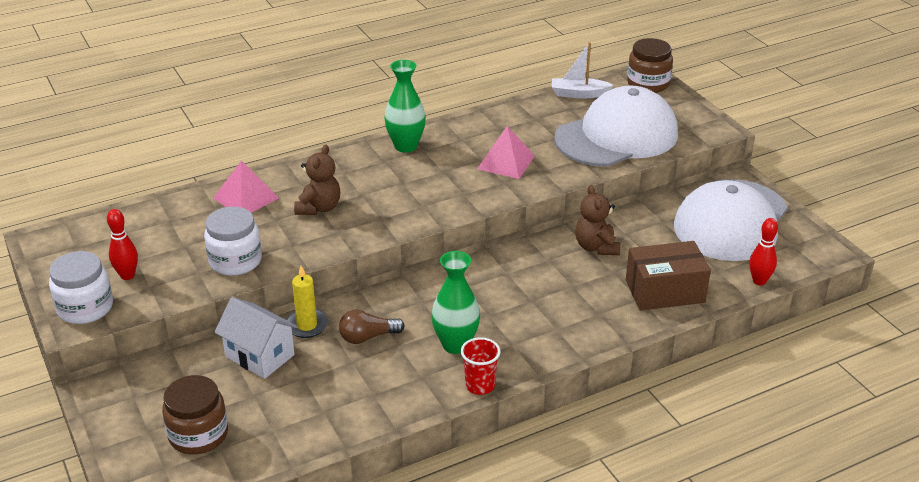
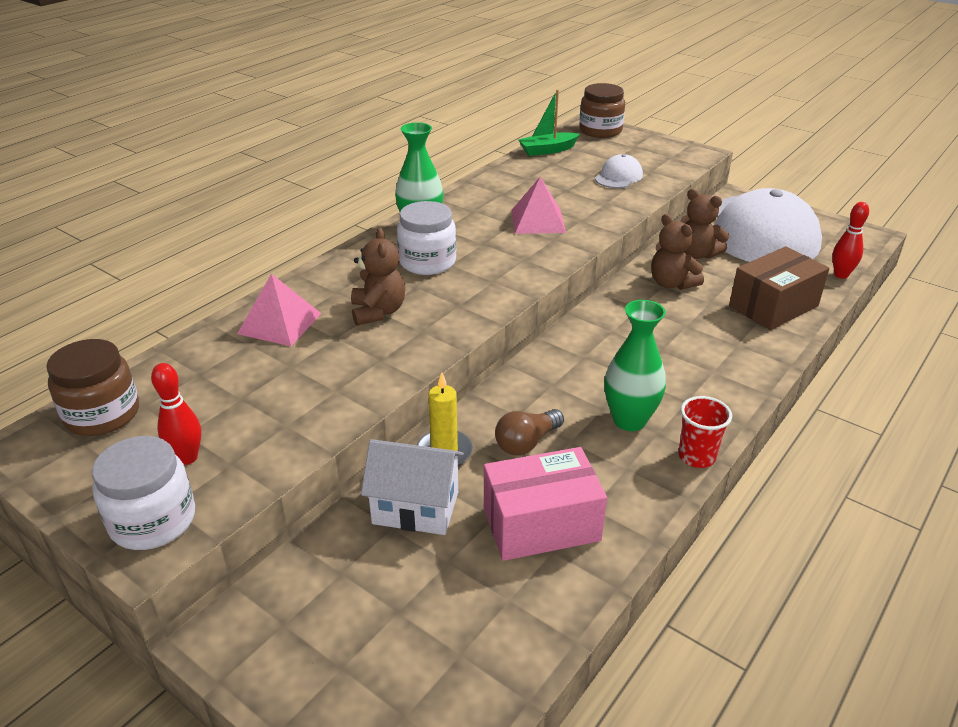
camera: 25 degrees left, 0 degrees up
(198, 435) = (416, 645): brown jar -> brown jar (102, 414)
(235, 261) = (324, 397): white jar -> white jar (427, 262)
(331, 393) = (541, 524): none -> pink box
(579, 94) = (547, 150): white boat -> green boat
(617, 136) = (618, 177): white cap -> white cap, size x0.41
(646, 227) = (697, 254): none -> brown teddy bear

